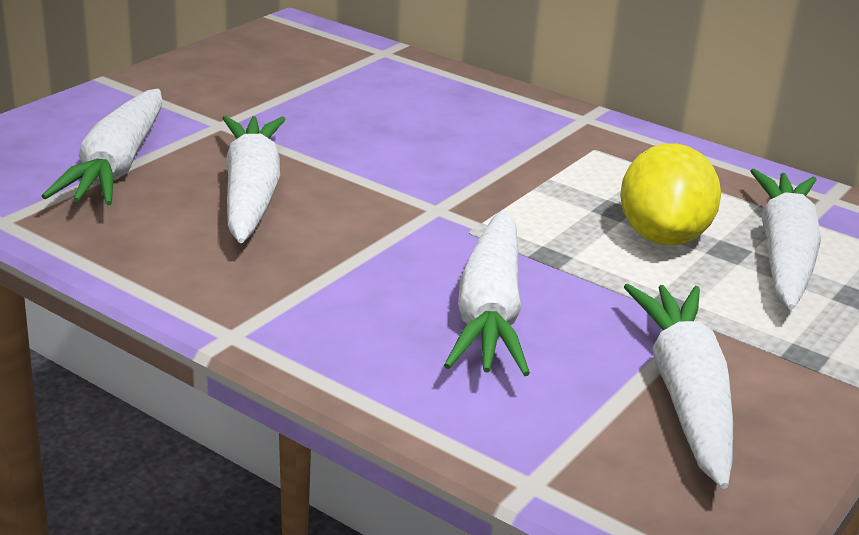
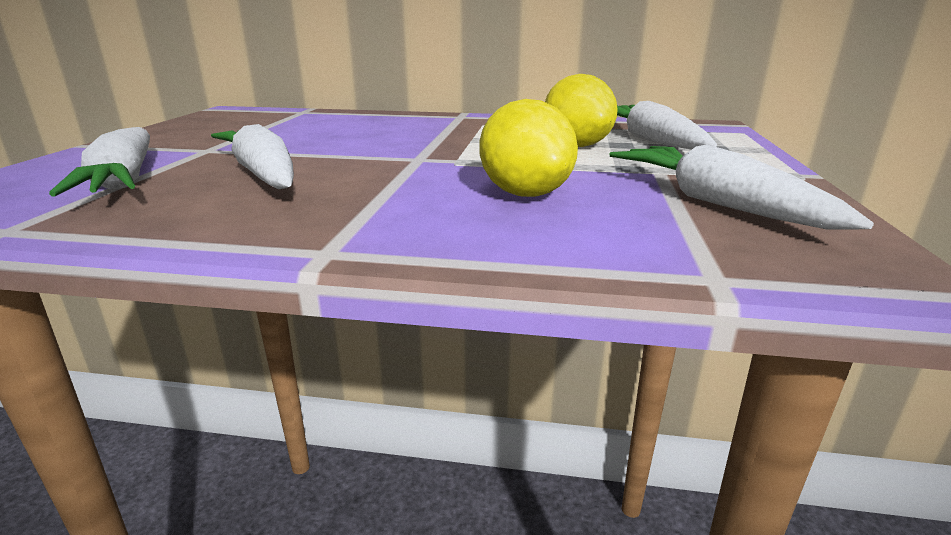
camera: 25 degrees left, 5 degrees down
(490, 312) = (525, 194): white carrot -> yellow lemon

